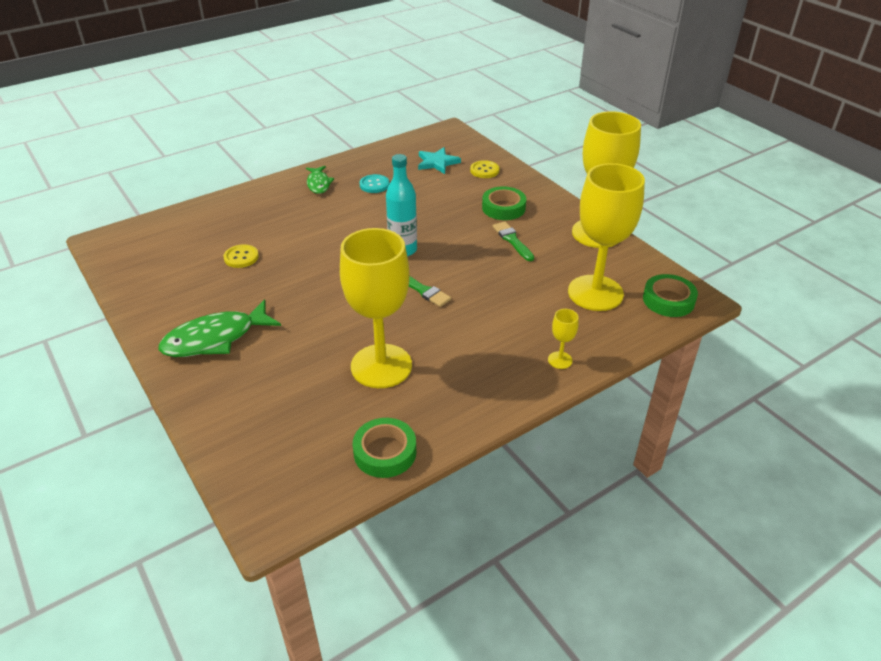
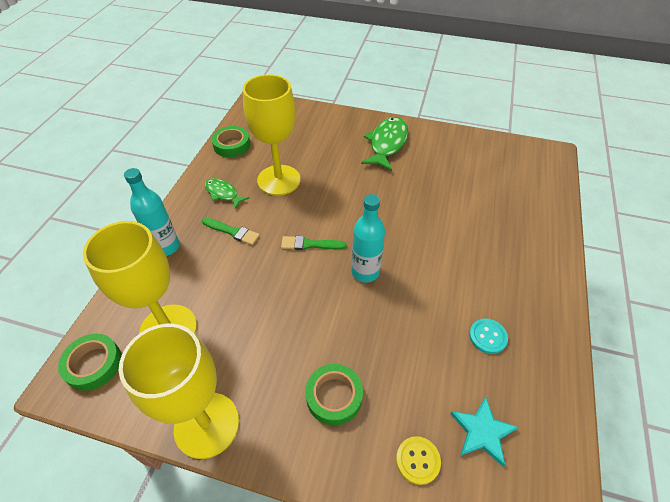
camera: 140 degrees right, 10 degrees up
(241, 257) = (459, 193): yellow button -> none
(318, 184) = (530, 300): green fish -> green fish (223, 193)
(512, 240) = (286, 349): green brush -> green brush (232, 232)
(560, 360) = (166, 247): yellow goblet -> turquoise bottle

